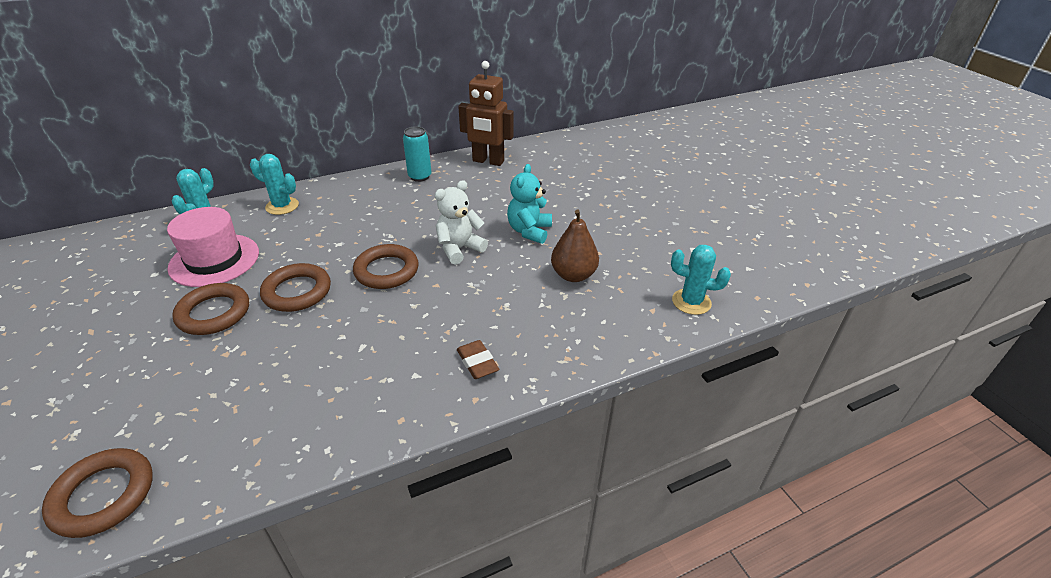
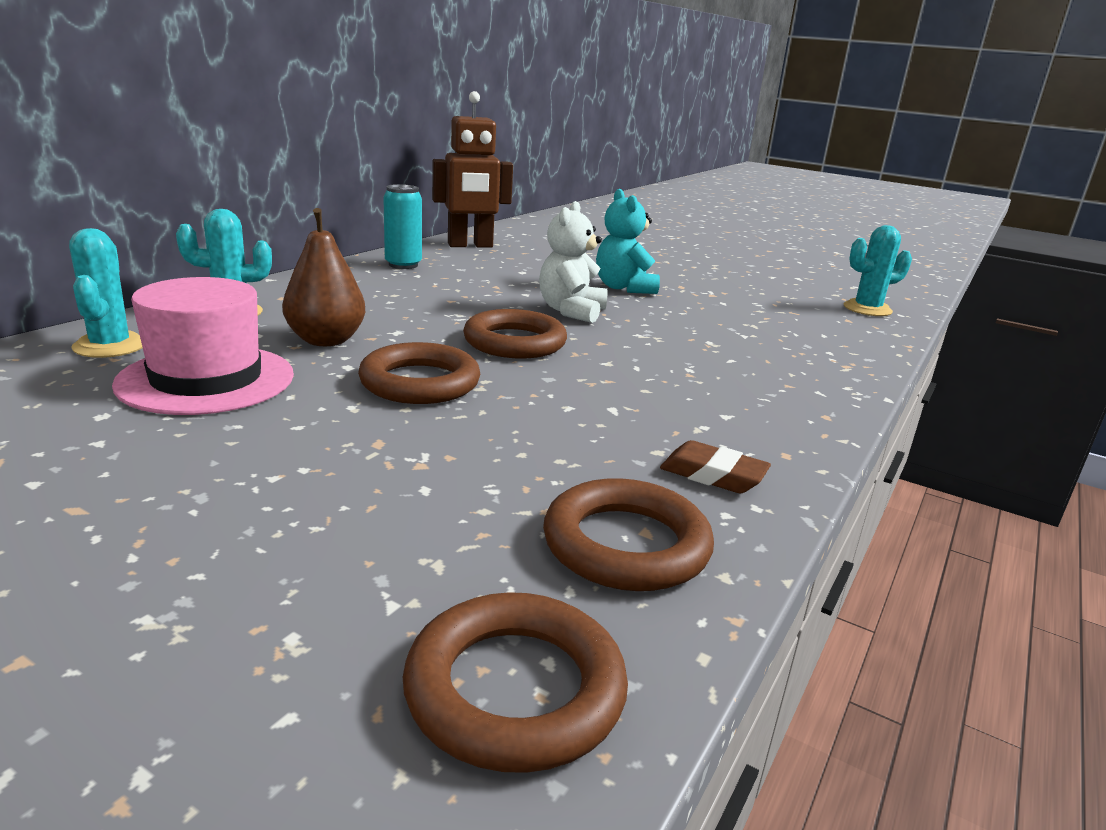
camera: 35 degrees left, 15 degrees down
(214, 313) = (315, 430): brown ring -> brown ring (626, 545)
(477, 362) = (771, 389): brown eraser -> brown eraser (713, 475)
(573, 275) = (732, 310): brown pear -> brown pear (326, 340)

